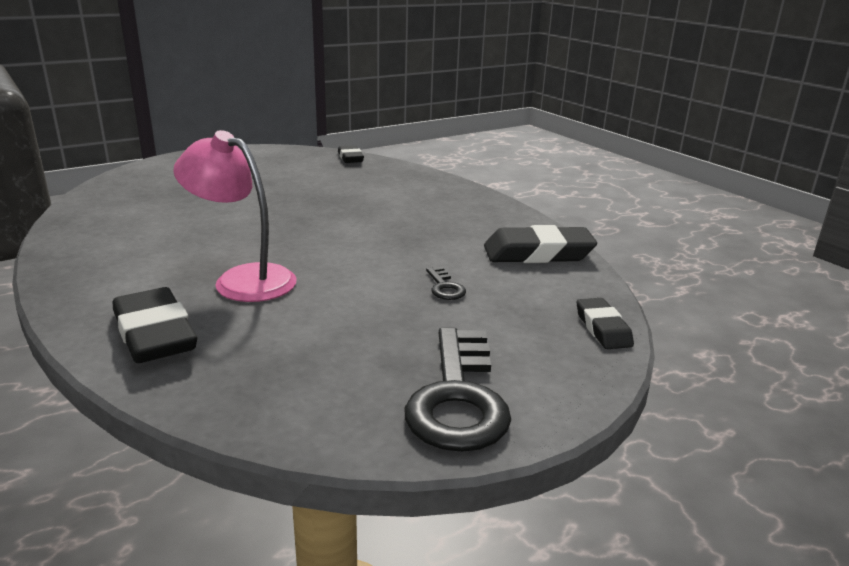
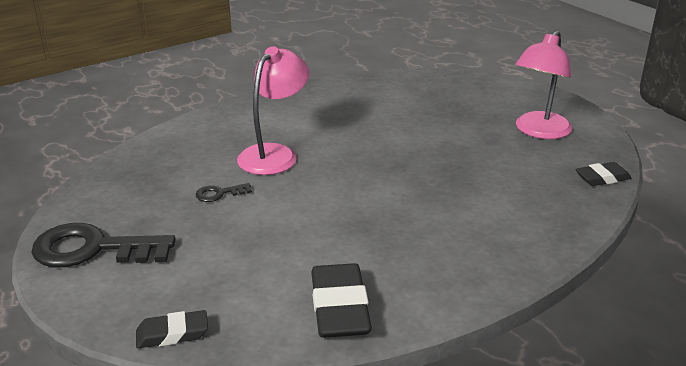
camera: 90 degrees right, 5 degrees up
(154, 334) = (198, 136): black eraser -> none
(262, 166) = (539, 131): none -> pink lamp
(445, 287) = (259, 245): black key -> black key (219, 194)

